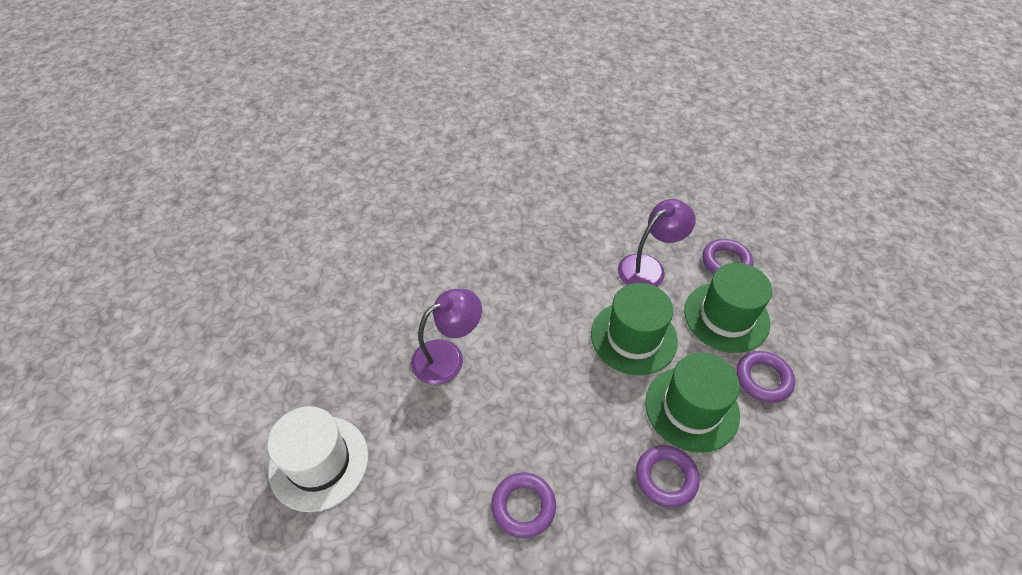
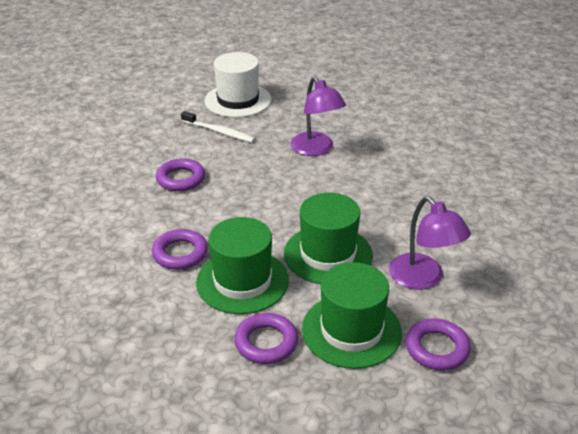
camera: 95 degrees right, 15 degrees down
(406, 475) = (219, 132): none -> white toothbrush

